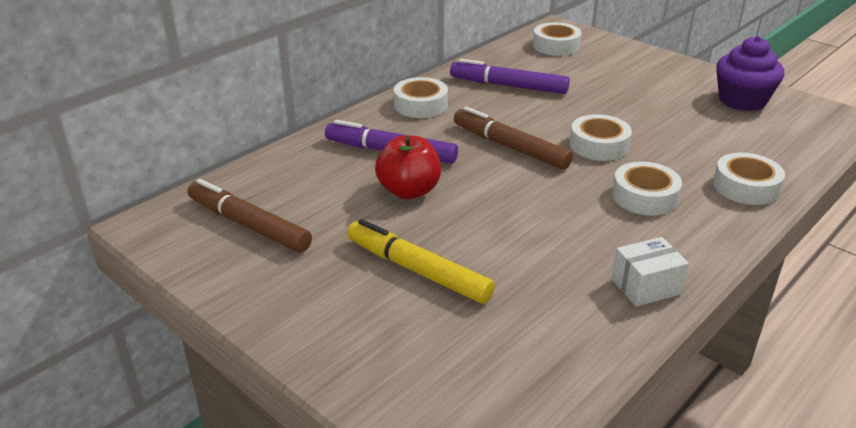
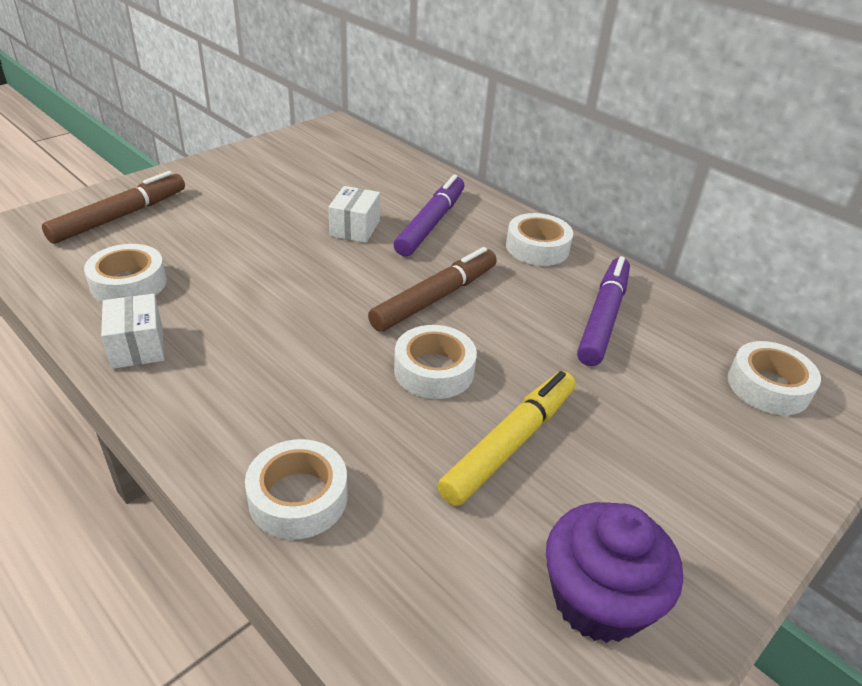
camera: 90 degrees right, 5 degrees up
(248, 225) = (322, 159): brown marker -> brown marker (120, 216)
(409, 191) = (354, 228): red apple -> white box
(417, 270) = (229, 224): yellow marker -> yellow marker (509, 443)
(644, 196) = (301, 385): white tape -> white tape (129, 283)

